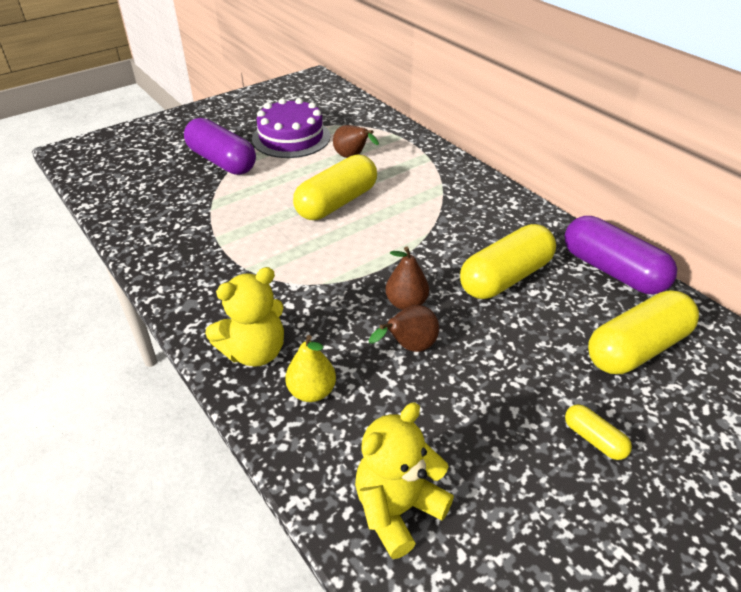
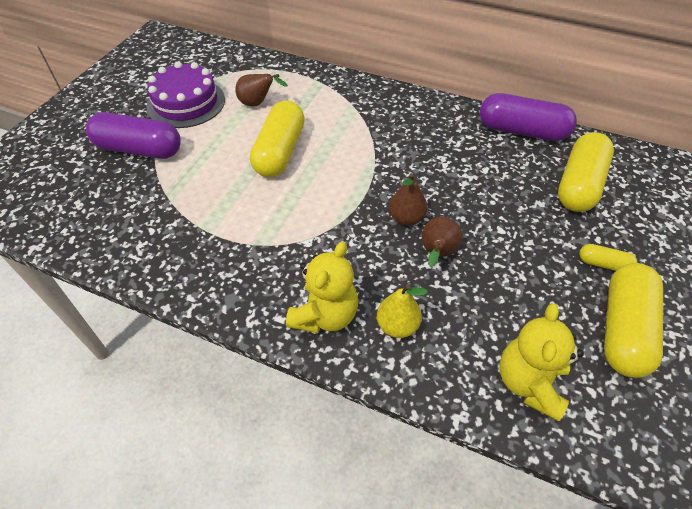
camera: 30 degrees left, 10 degrees up
(505, 277) = (458, 166): yellow capsule -> yellow capsule (623, 329)

